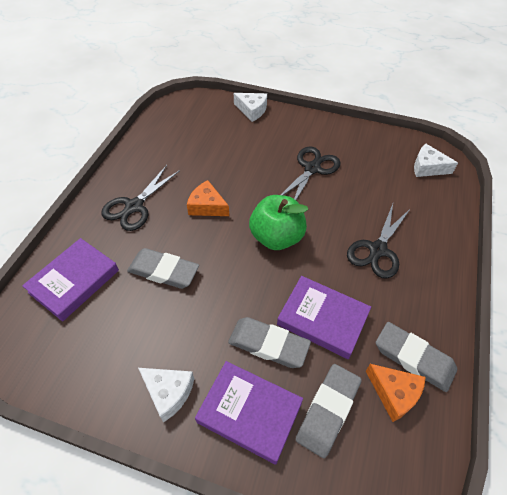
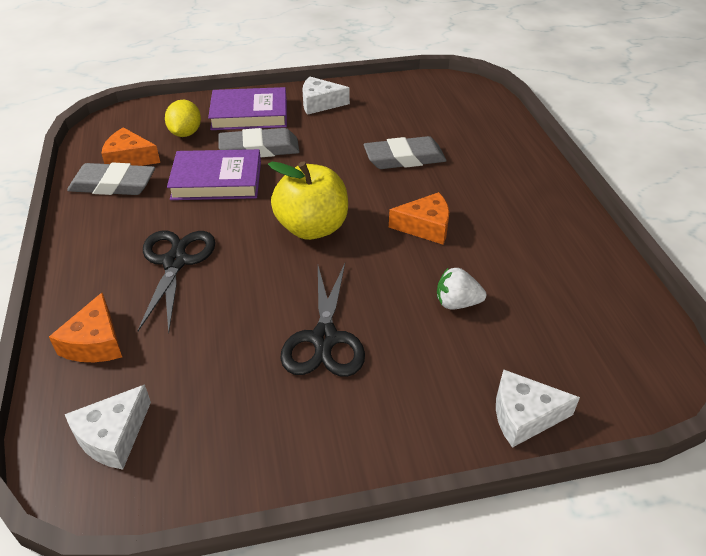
camera: 150 degrees right, 10 degrees down
(74, 281) = (474, 125): purple book -> none
(134, 206) = (506, 194): black scissors -> none
(234, 158) = (457, 303): none -> white strawberry
(276, 237) = (312, 228): green apple -> yellow apple
(328, 411) = (185, 133): grey eraser -> yellow lemon
(427, 167) = (113, 436): white cheese -> white cheese turned 135 degrees clockwise
(435, 215) = (95, 342): none -> orange cheese

